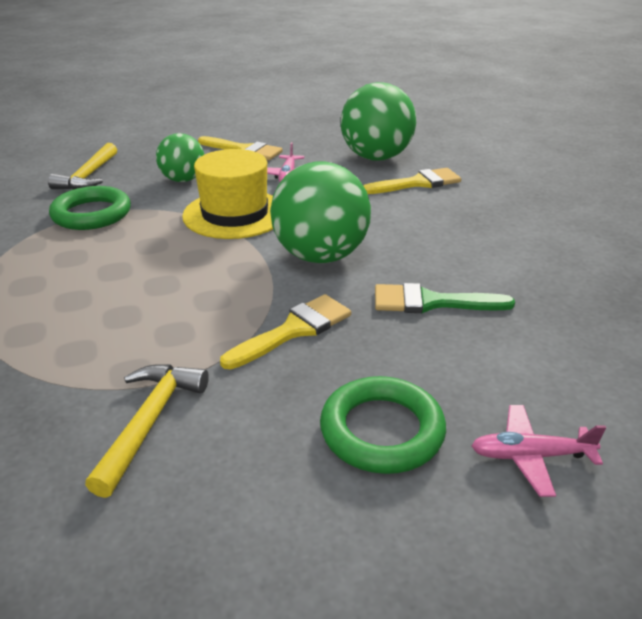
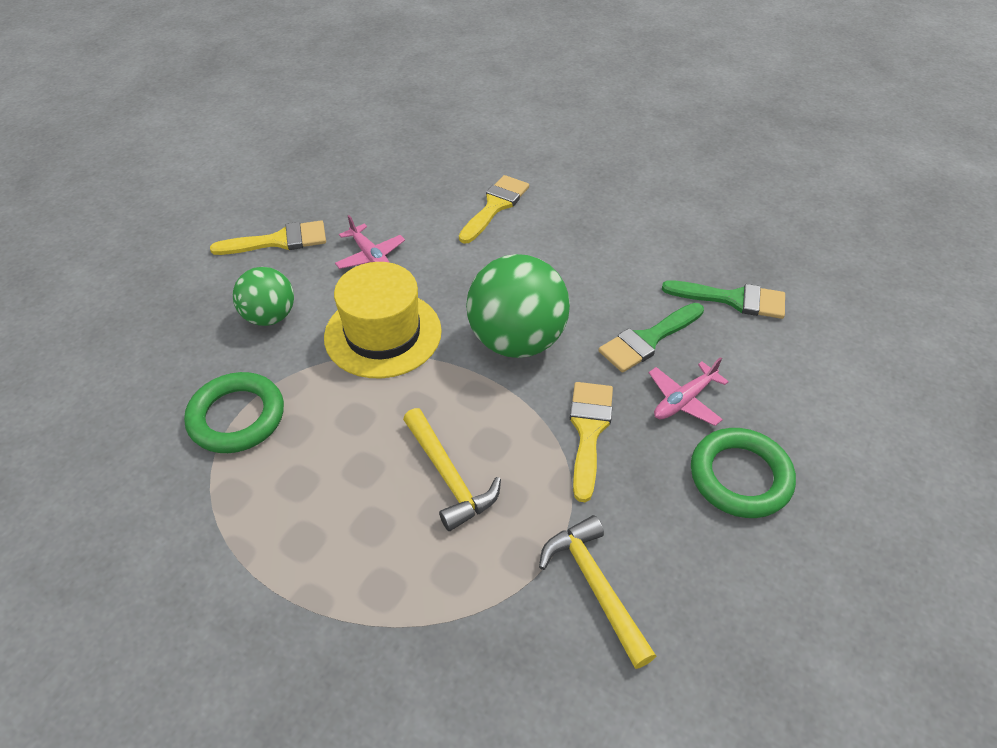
camera: 40 degrees left, 15 degrees up
(88, 176) = (153, 368): yellow hammer -> yellow hammer (448, 476)
(376, 157) = (422, 188): green ball -> none
(530, 456) = (831, 434): pink plane -> pink plane (684, 400)
(558, 314) = (733, 299): none -> green brush

